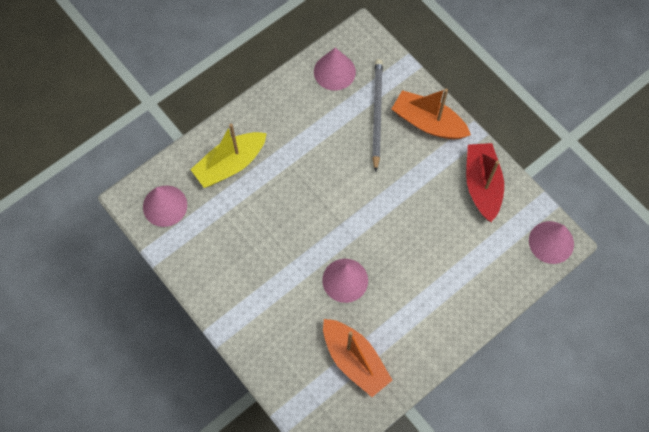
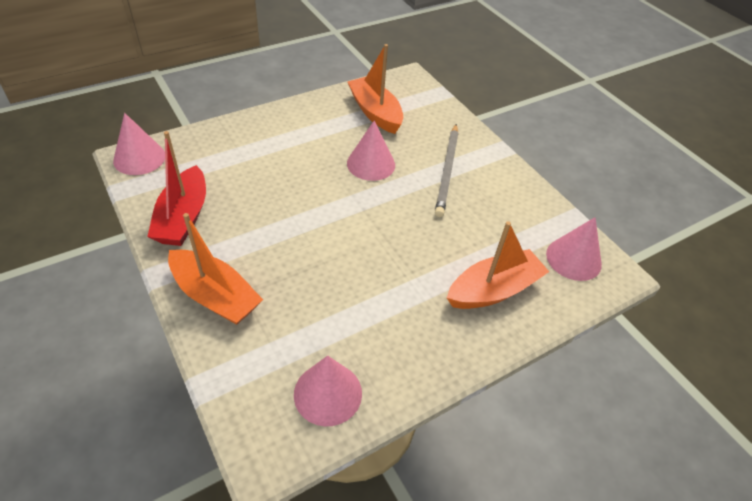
camera: 175 degrees left, 20 degrees down
(230, 164) = (493, 290): yellow boat -> orange boat
(377, 114) = (282, 319): grey pencil -> grey pencil (447, 171)

